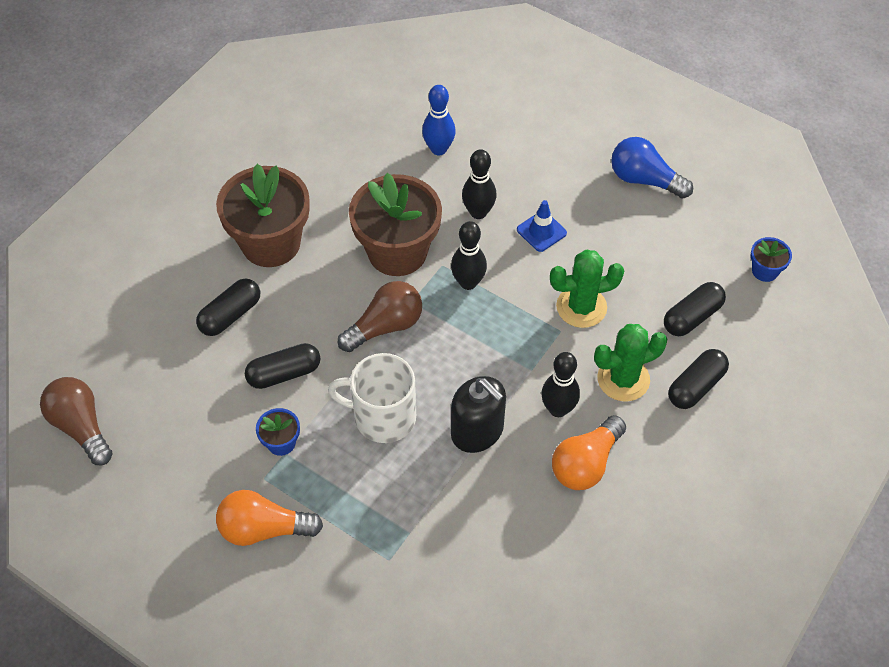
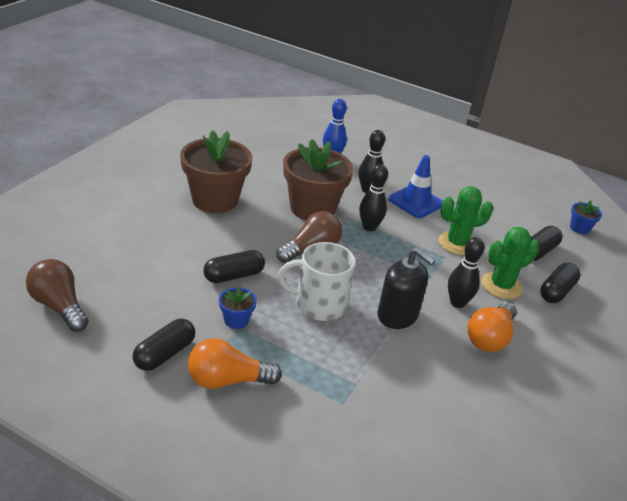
camera: 10 degrees left, 20 degrees down
(230, 315) = (186, 239): black capsule -> black capsule (164, 354)
(541, 231) = (415, 202): blue traffic cone -> blue traffic cone, size x1.52
(644, 180) = (479, 179): blue light bulb -> none

